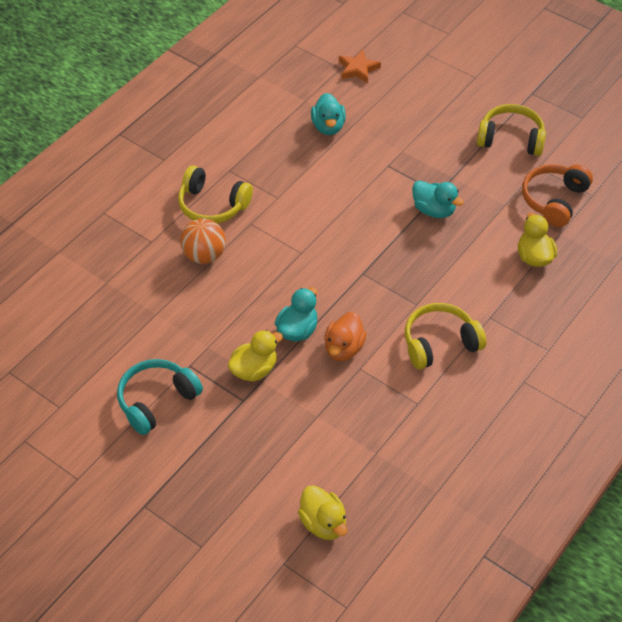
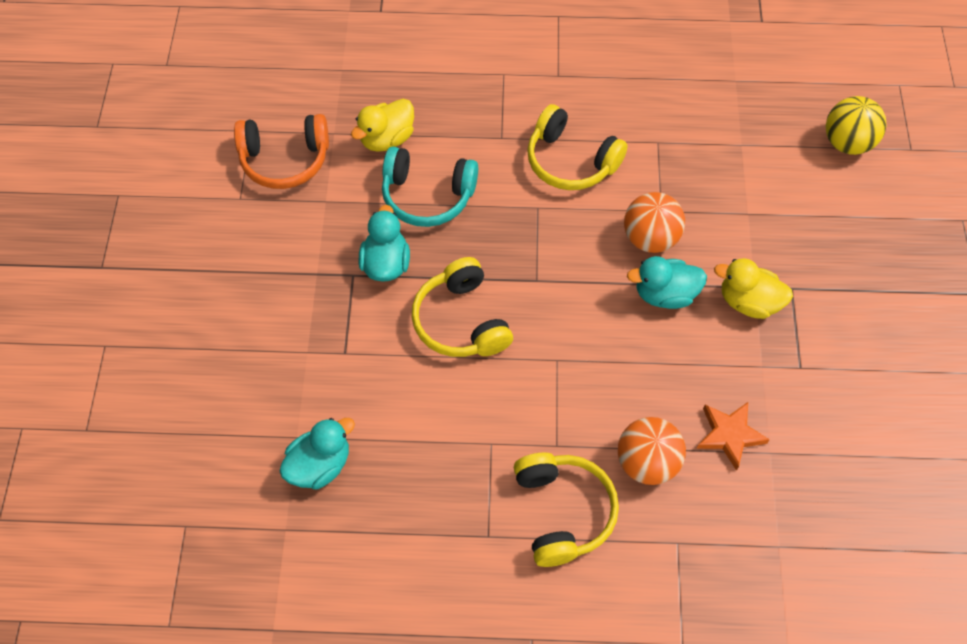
camera: 125 degrees left, 10 degrees up
(157, 401) = (868, 367): turquoise headphones -> turquoise headphones (427, 196)
(323, 523) = (847, 143): yellow duck -> yellow ball
(343, 348) = (650, 238): orange duck -> orange ball
(358, 69) = (173, 500): orange star -> orange star (729, 435)
(511, 139) = (205, 248): yellow headphones -> yellow headphones (461, 321)

